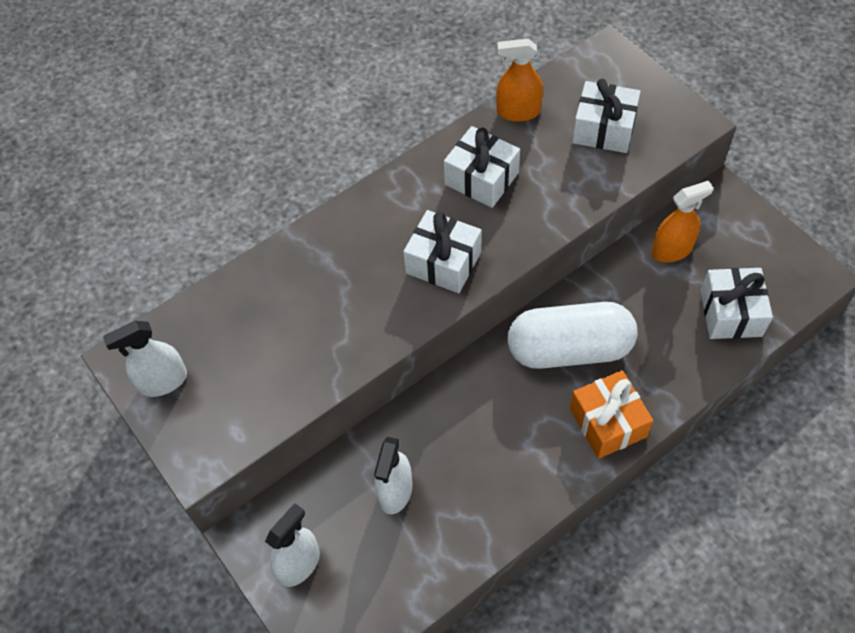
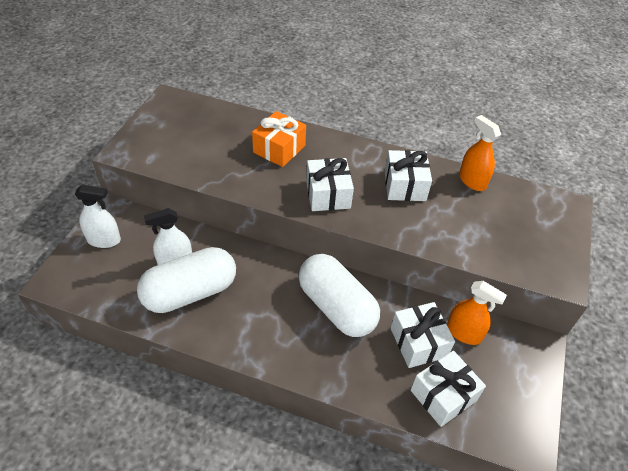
camera: 50 degrees right, 10 degrees down
(163, 381) = (164, 117): white spray bottle -> none
(454, 494) = (190, 292): none -> white capsule
(604, 129) = (503, 230): white gift -> white gift (418, 342)
(608, 422) = (296, 354): orange gift -> orange gift (279, 149)

